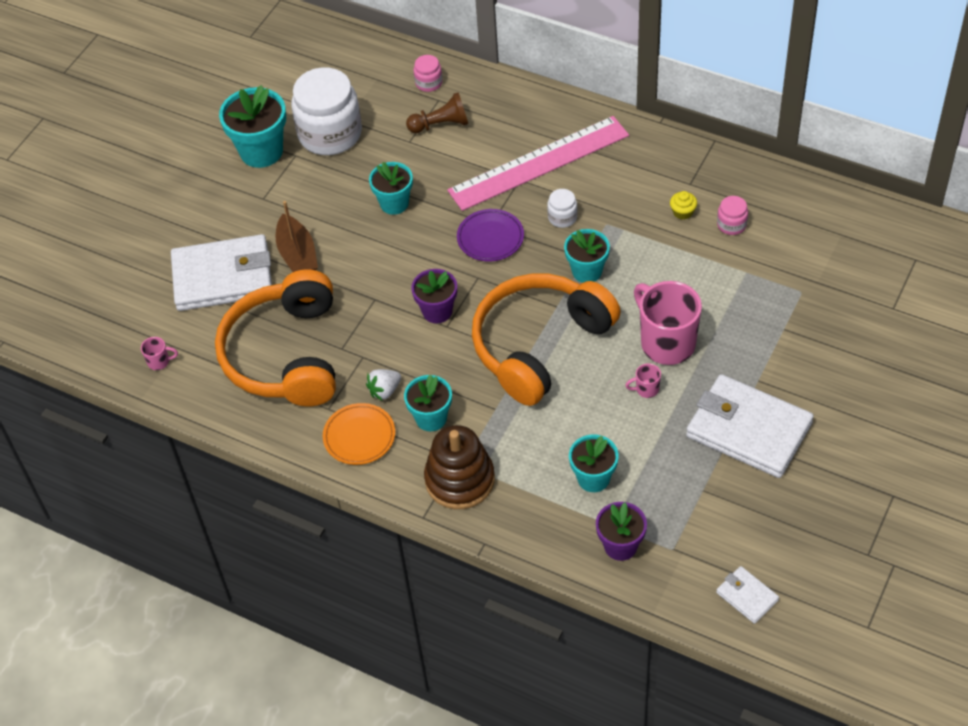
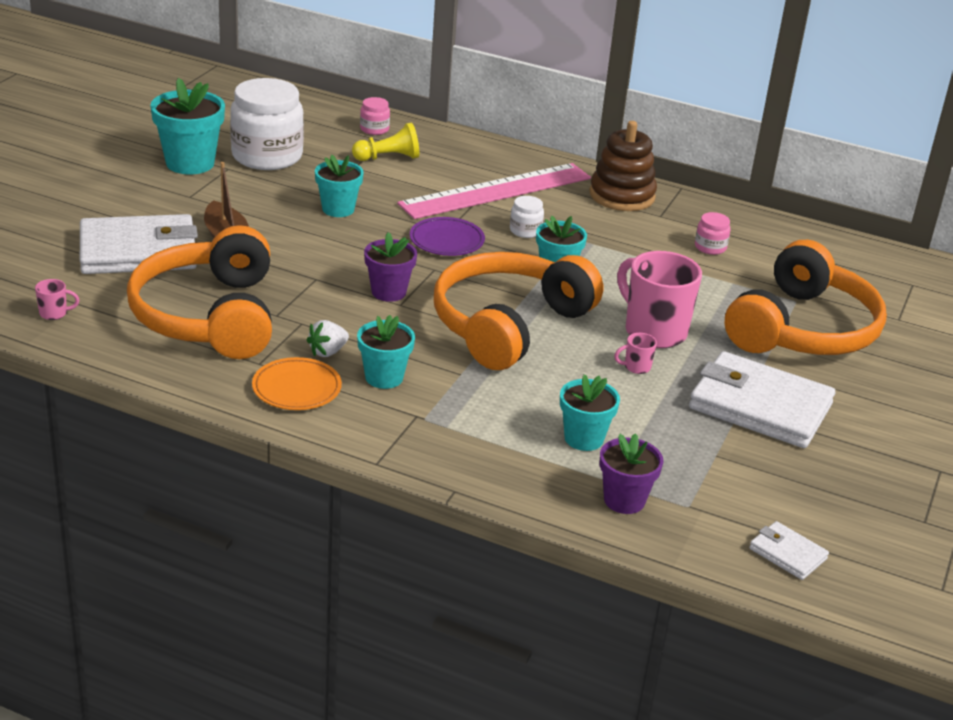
camera: 10 degrees left, 20 degrees down
(441, 124) = (388, 158): brown pawn -> yellow pawn
(460, 480) = (421, 432): brown stacking toy -> brown stacking toy (622, 195)
(683, 212) = (656, 235): yellow cupcake -> none
(801, 329) = (802, 329): none -> orange headphones

